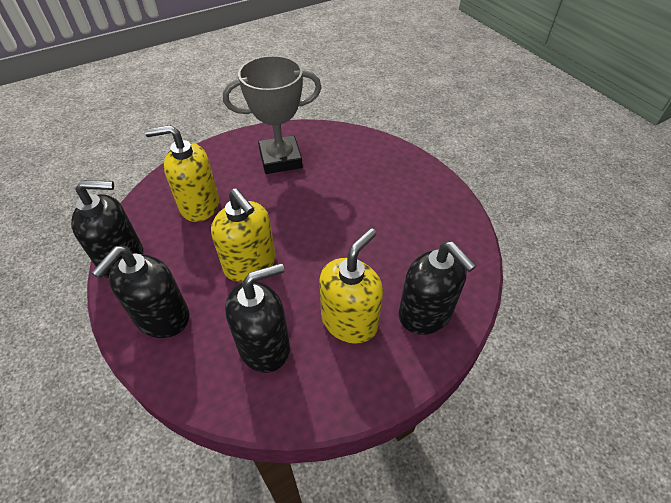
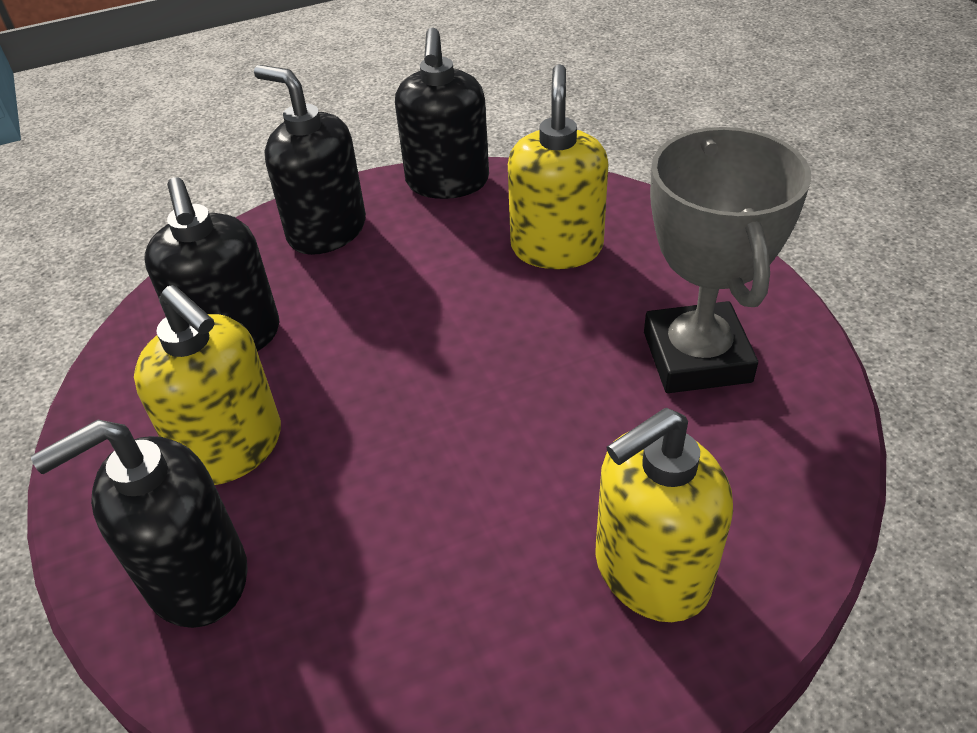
camera: 100 degrees right, 5 degrees down
(250, 264) = (399, 317): yellow soap dispenser -> yellow soap dispenser (650, 571)

